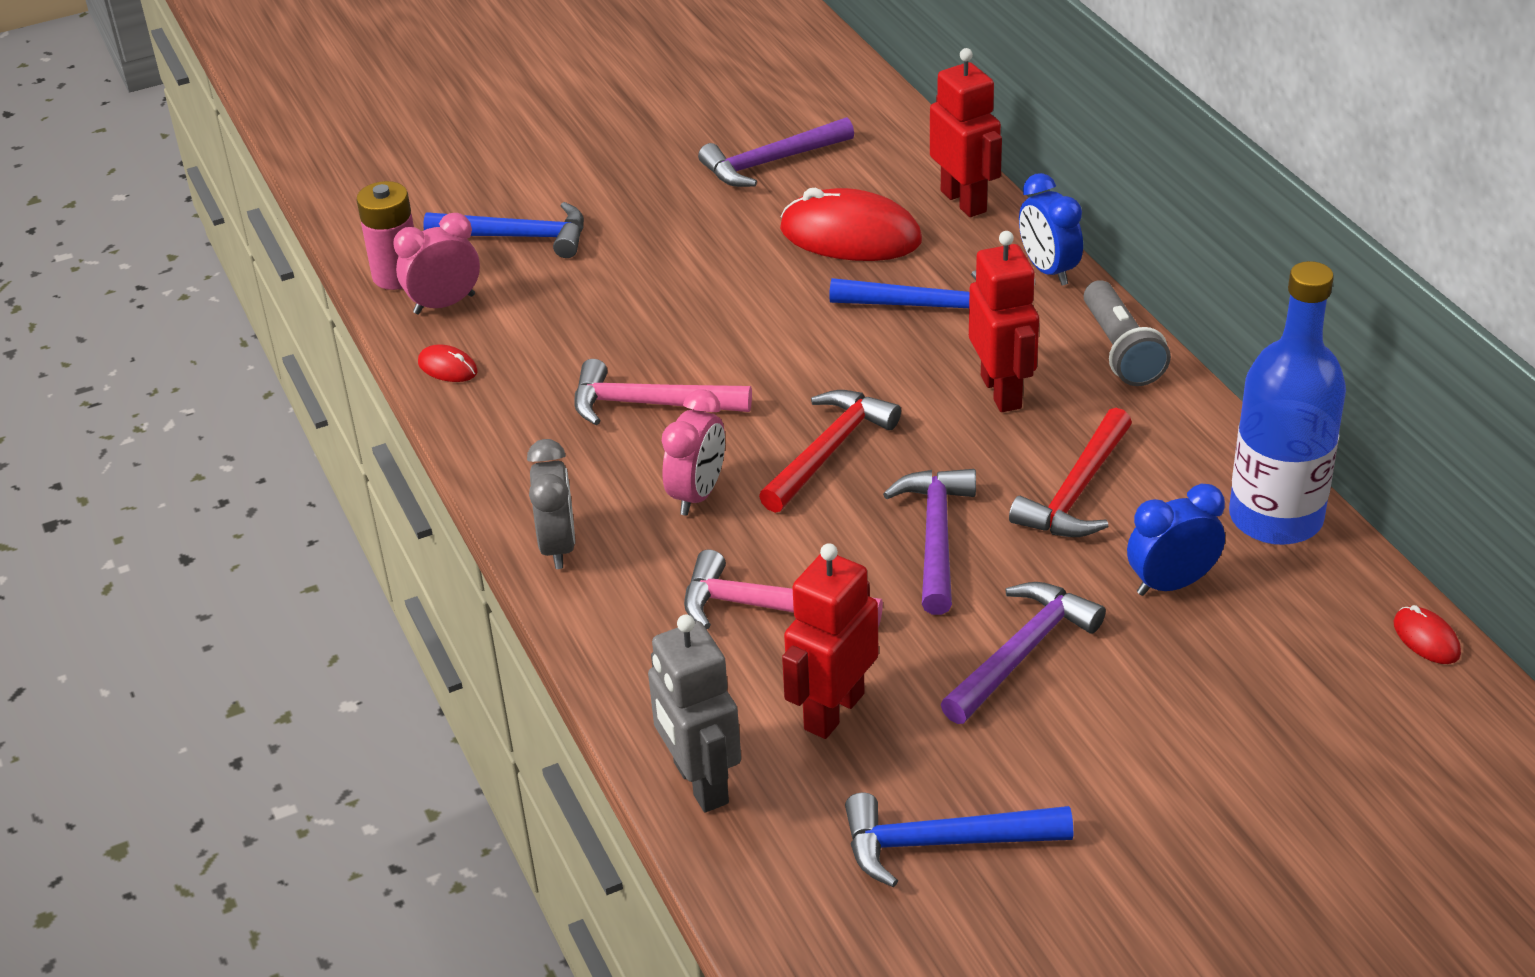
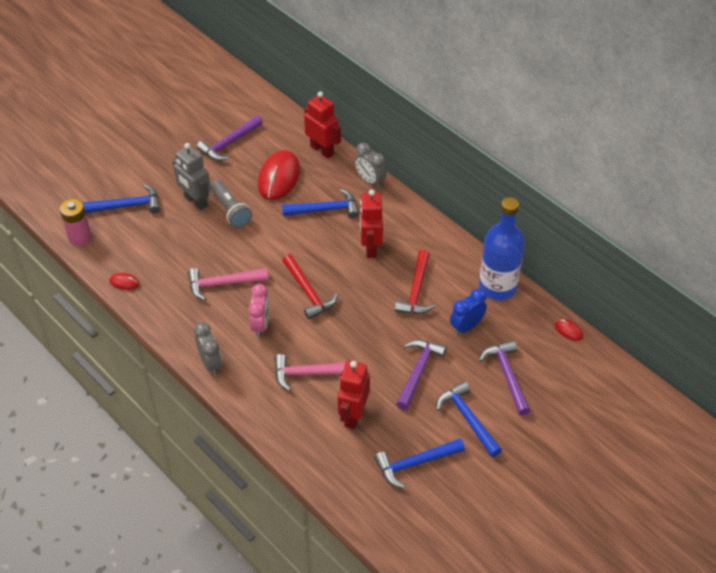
camera: 20 degrees left, 10 degrees up
(444, 304) = (108, 249): pink clock -> none
(700, 783) = (311, 460): grey robot -> grey robot (195, 202)
(828, 451) = (308, 292): red hammer -> red hammer turned 135 degrees clockwise
(850, 235) = (279, 177): red mouse -> red mouse turned 75 degrees counterclockwise
(935, 538) = (366, 325): purple hammer -> purple hammer (507, 376)
(1001, 392) = (370, 247): red robot -> red robot turned 150 degrees counterclockwise
(1048, 270) = (370, 181): blue clock -> grey clock
(1107, 775) = (468, 419): none -> blue hammer
(1120, 350) = (412, 217): grey flashlight -> grey flashlight (230, 210)

